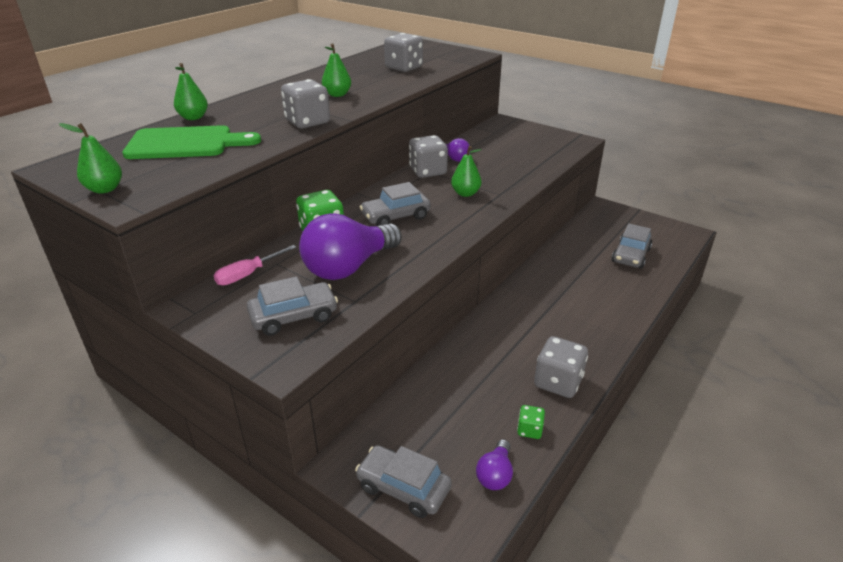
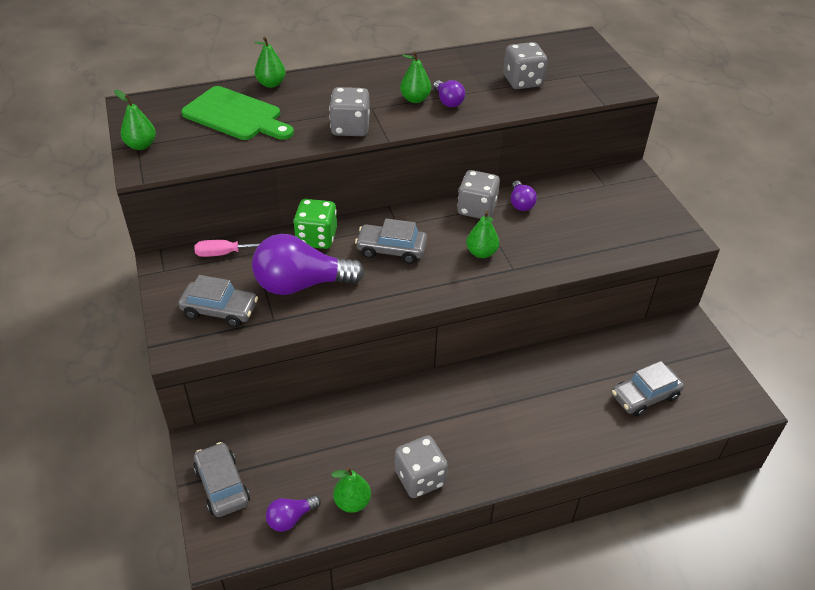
camera: 35 degrees right, 10 degrees up
(365, 89) = (448, 101): none -> purple light bulb
(529, 430) = (352, 502): green dice -> green pear

